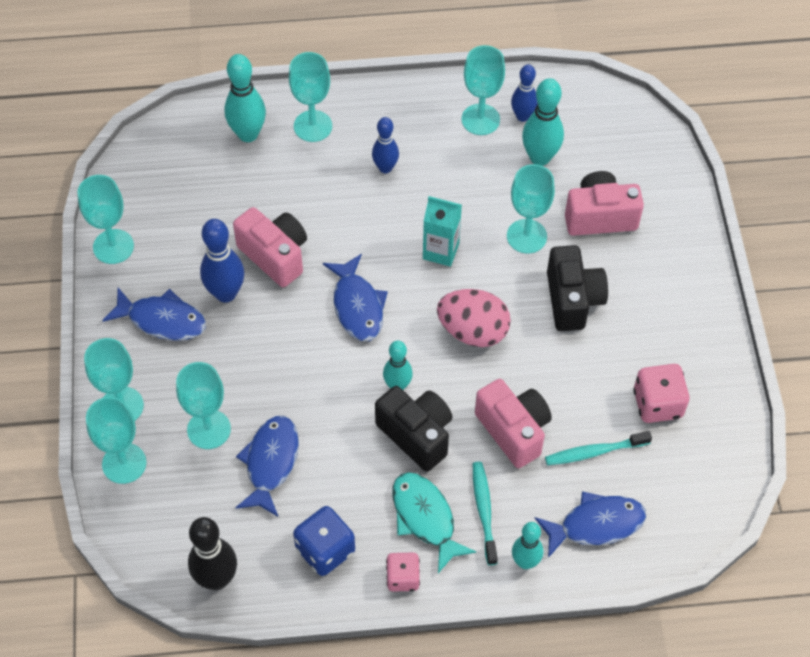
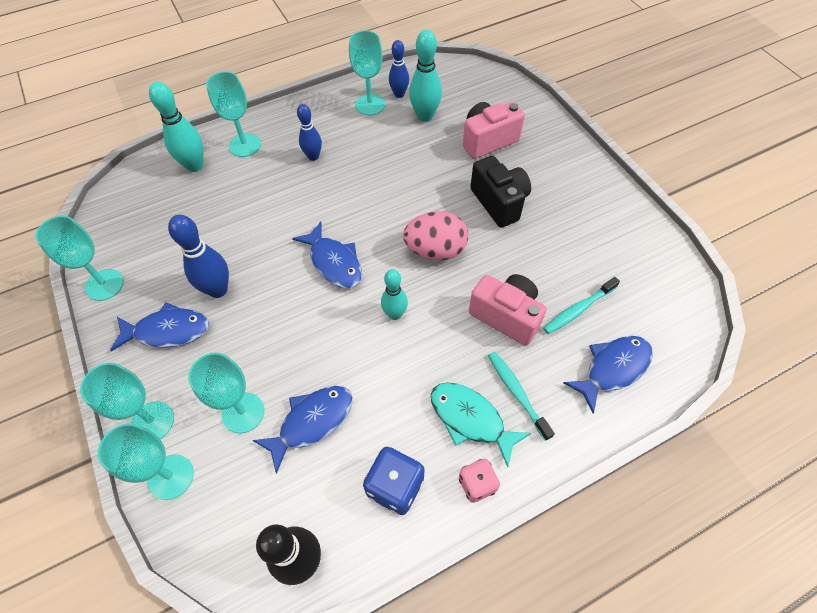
camera: 20 degrees left, 0 degrees up
(270, 463) = (312, 422): blue fish -> blue fish turned 60 degrees clockwise
(275, 255) = (250, 246): pink camera -> none
(416, 435) = (429, 349): black camera -> none
(441, 251) = (382, 200): turquoise carton -> none
(525, 562) = (574, 425): turquoise bowling pin -> none
(526, 236) = (442, 170): turquoise goblet -> none
(657, 404) = (604, 255): pink dice -> none

